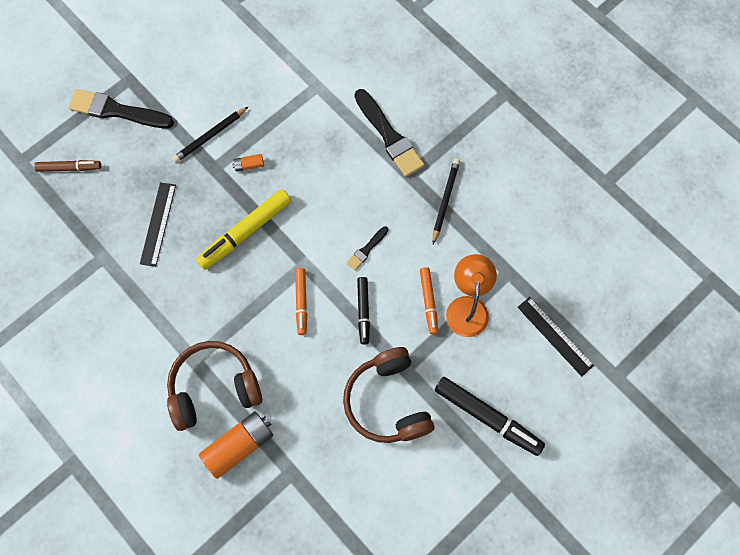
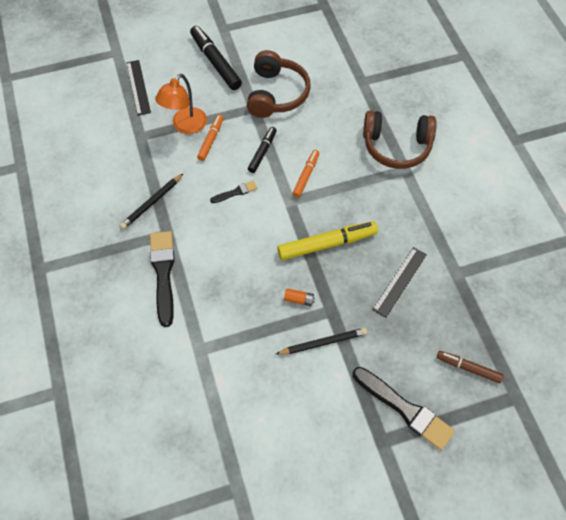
camera: 155 degrees left, 10 degrees down
(239, 445) = (392, 107): orange battery -> none

